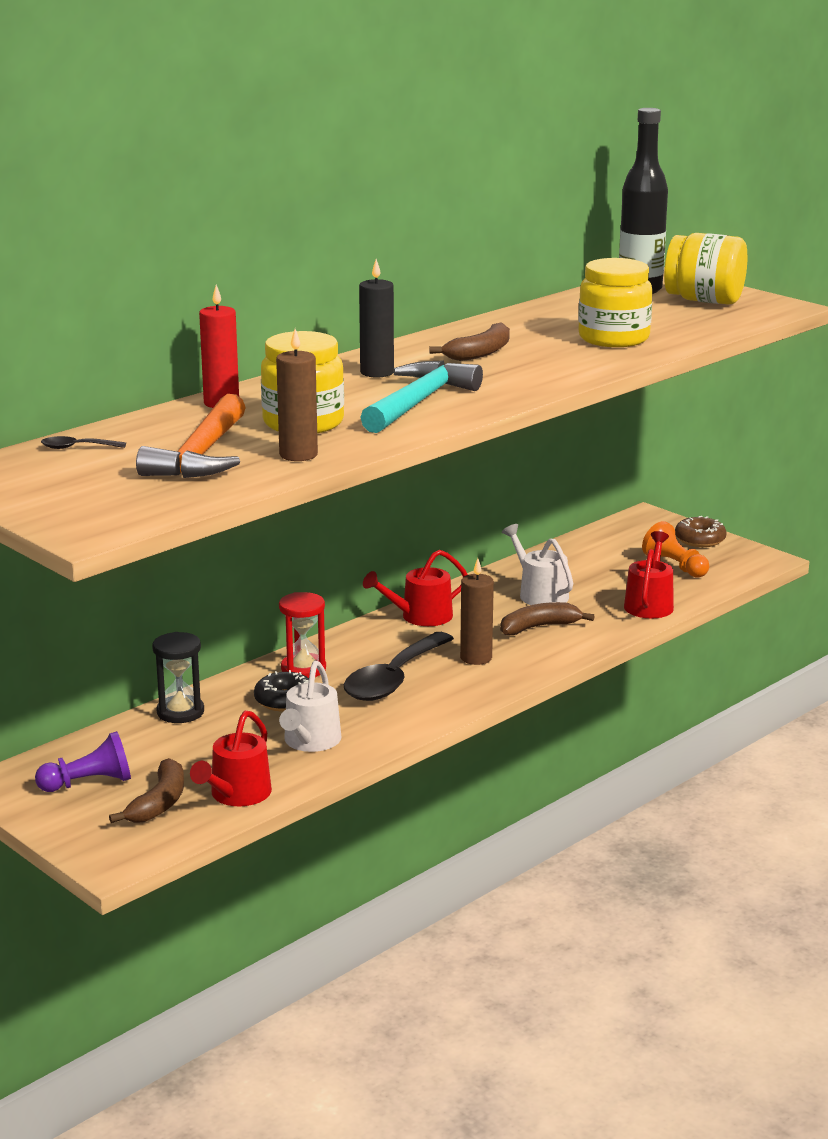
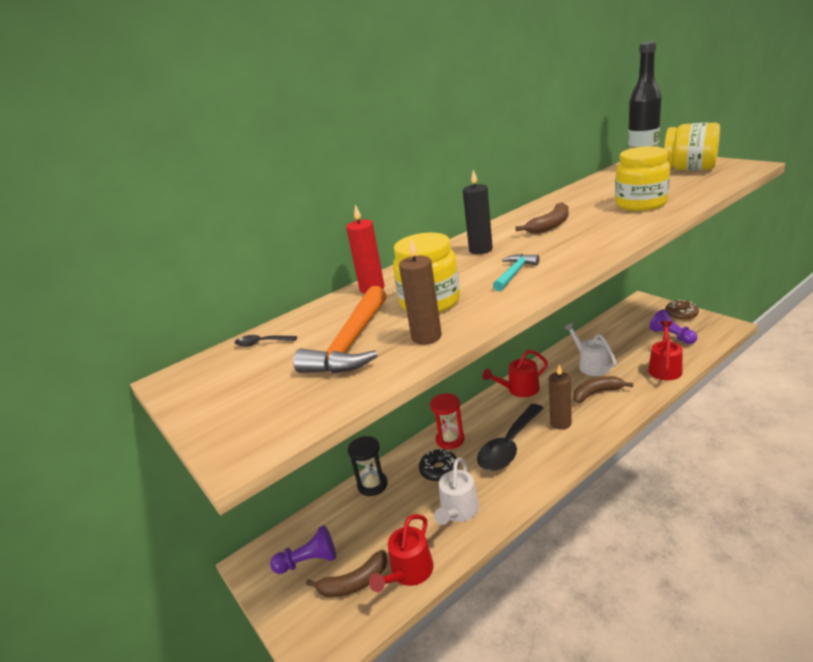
camera: 10 degrees right, 5 degrees up
(159, 803) = (354, 582): brown banana -> brown banana turned 45 degrees clockwise
(418, 402) = (514, 273): turquoise hammer -> turquoise hammer, size x0.55
(675, 566) = (672, 336): orange pawn -> purple pawn

